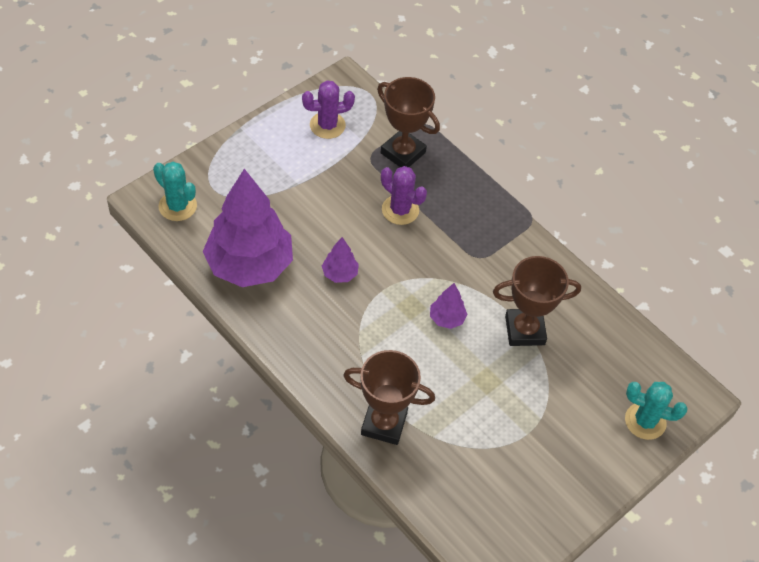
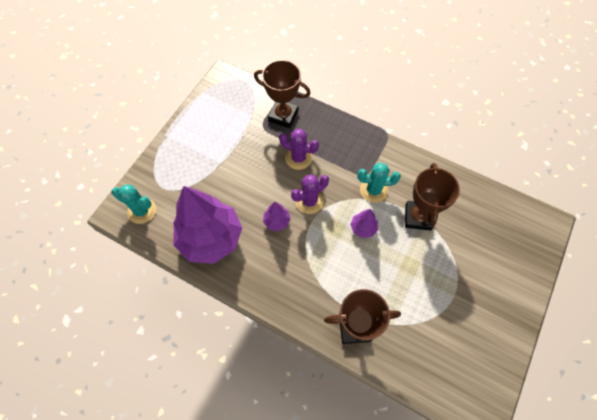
camera: 15 degrees left, 10 degrees up
(327, 125) = (224, 113): purple cactus -> purple cactus (309, 201)
(524, 330) = (418, 217): brown trophy -> brown trophy turned 60 degrees counterclockwise
(645, 421) = (524, 255): turquoise cactus -> turquoise cactus (373, 190)

